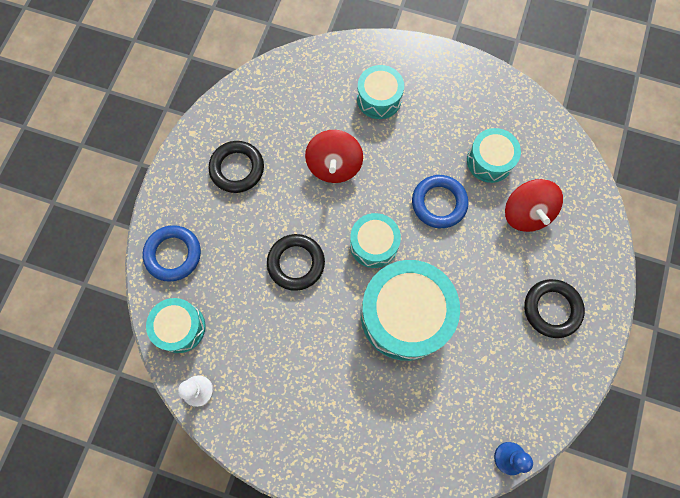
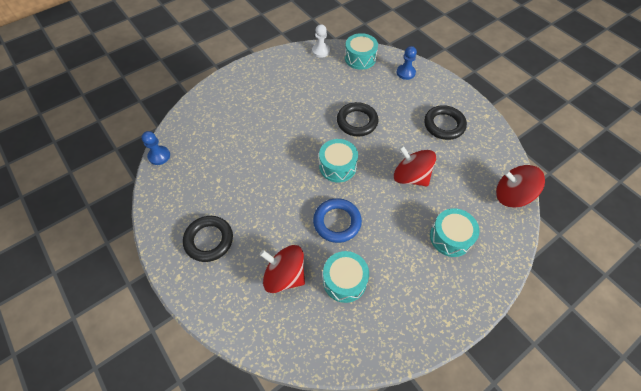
camera: 125 degrees right, 15 degrees down
(173, 254) = (405, 73): blue ring -> blue pawn
(292, 68) = (512, 195): none -> red spinning top
(405, 315) = (280, 156): turquoise drum -> none

